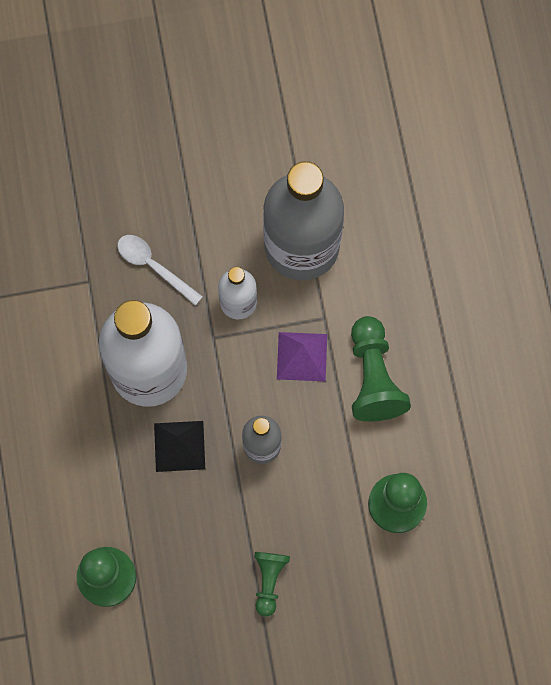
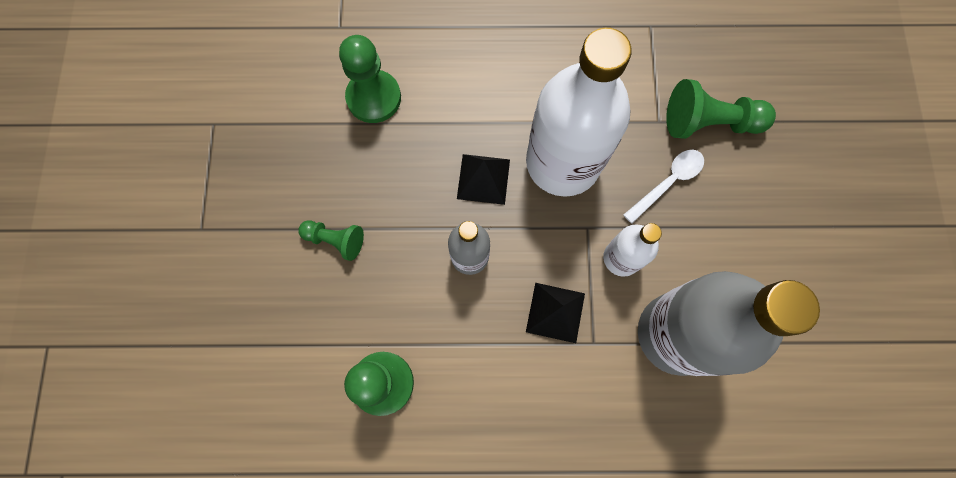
camera: 100 degrees right, 0 degrees up
(301, 356) = (555, 312): purple pyramid -> black pyramid
(373, 377) = (522, 384): green pawn -> green pawn (709, 123)

